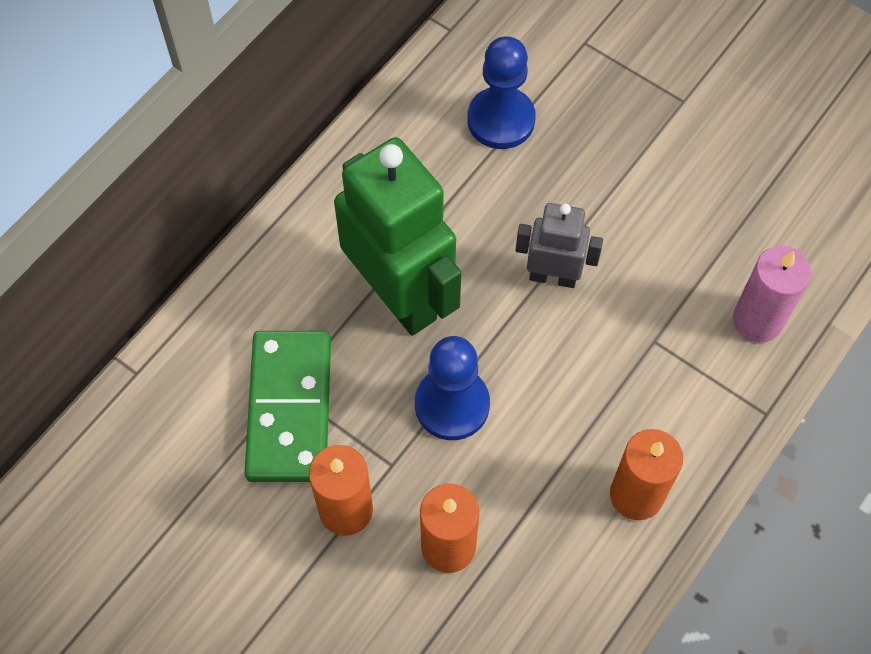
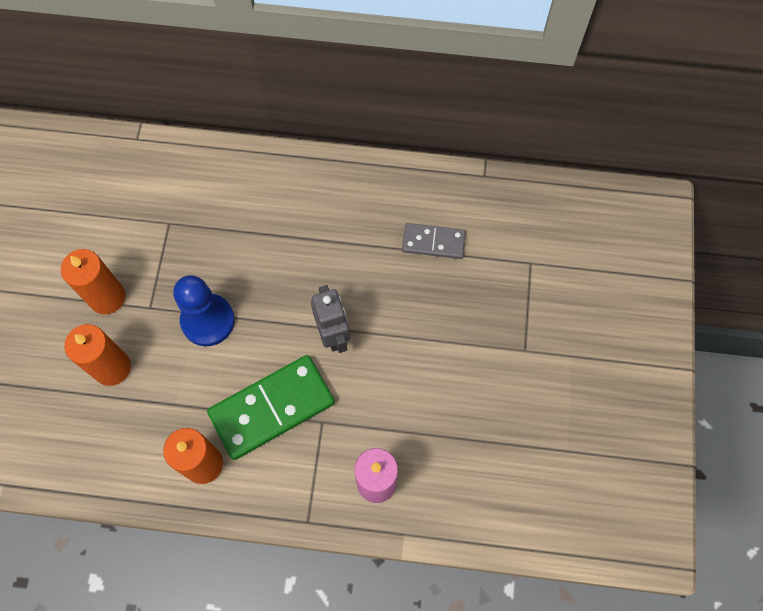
camera: 60 degrees right, 5 degrees up
(290, 408) = (157, 231): green domino -> green domino (272, 408)
(400, 296) = (267, 251): green robot -> none
(501, 120) = (433, 242): blue pawn -> grey domino

